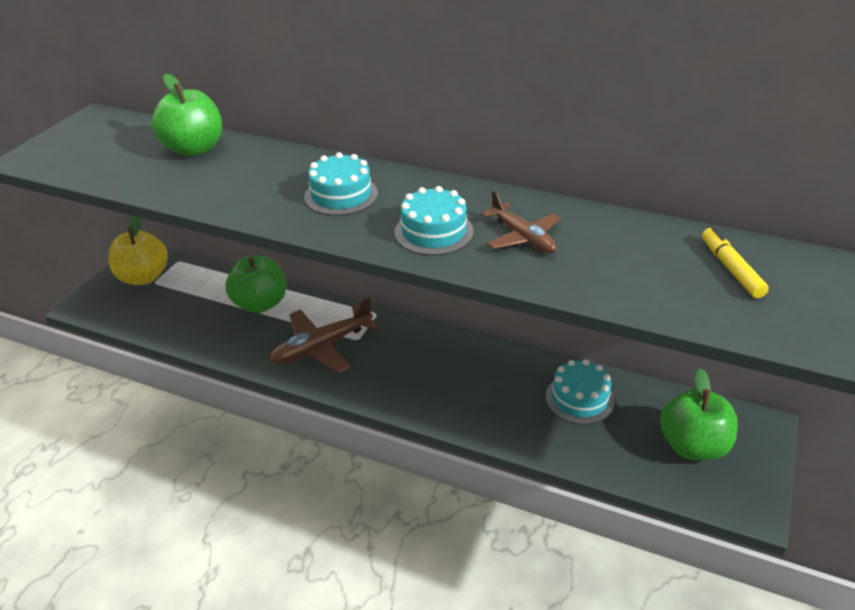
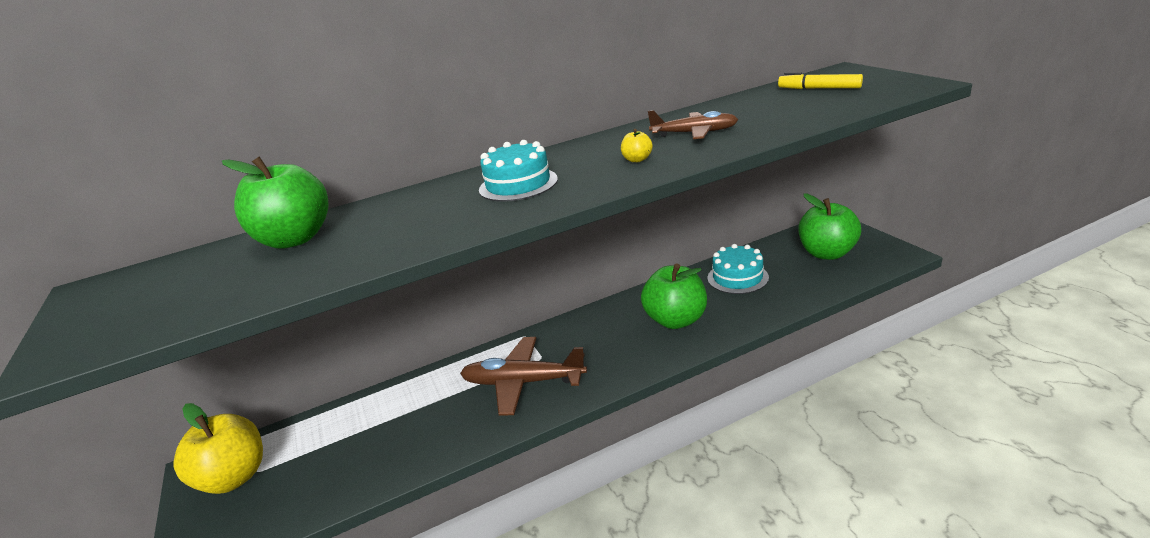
camera: 45 degrees left, 10 degrees down
(260, 304) = (411, 401): green apple -> green apple (676, 320)
(322, 347) = (523, 382): brown plane -> brown plane turned 90 degrees clockwise
(433, 232) = (637, 159): turquoise cake -> yellow apple

